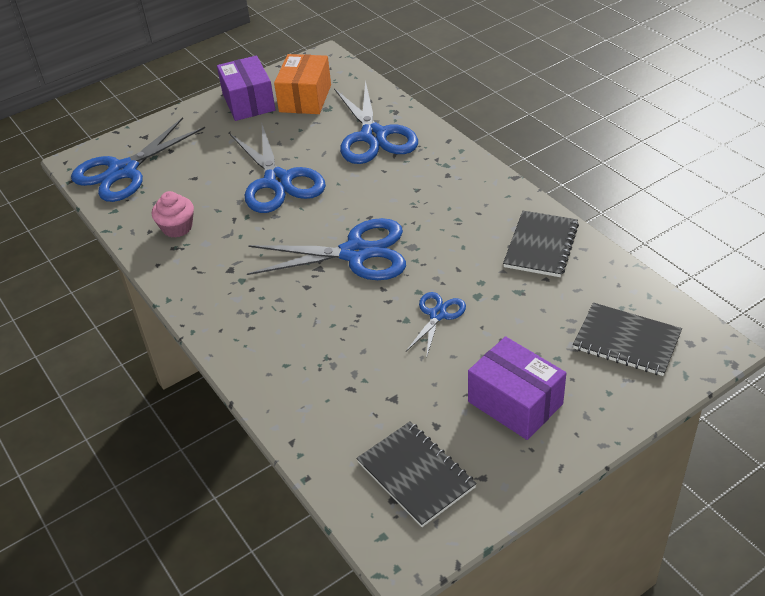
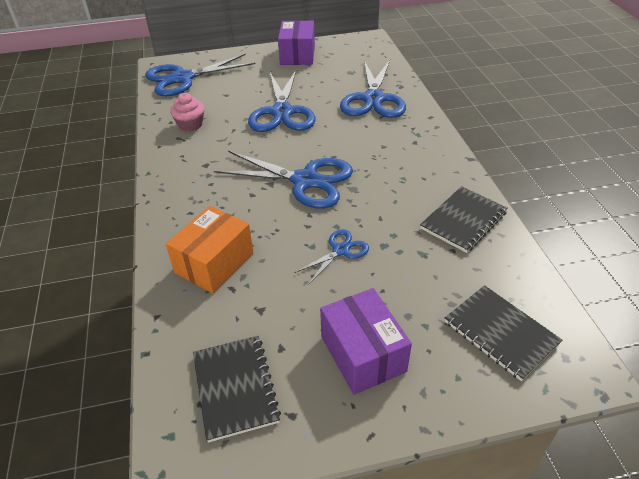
camera: 20 degrees right, 0 degrees up
(305, 98) = (339, 62): orange box -> orange box (214, 263)

